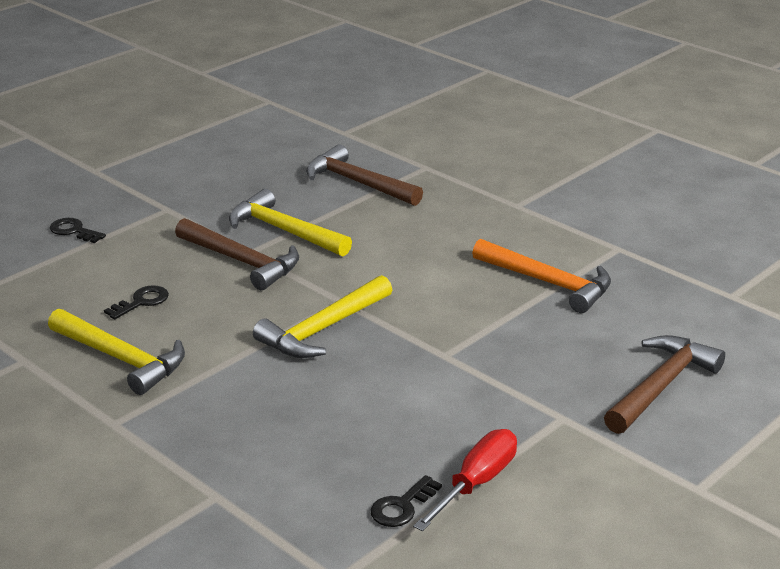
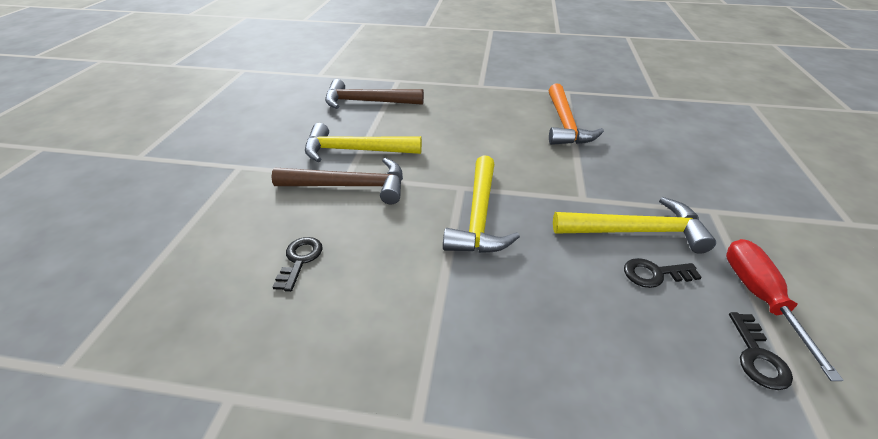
camera: 35 degrees left, 10 degrees up
(74, 231) = (164, 217): black key -> black key (654, 274)
(121, 359) = (341, 334): yellow hammer -> yellow hammer (636, 231)
(548, 283) = (565, 124): orange hammer -> orange hammer turned 90 degrees clockwise
(661, 386) = (718, 163): brown hammer -> none

